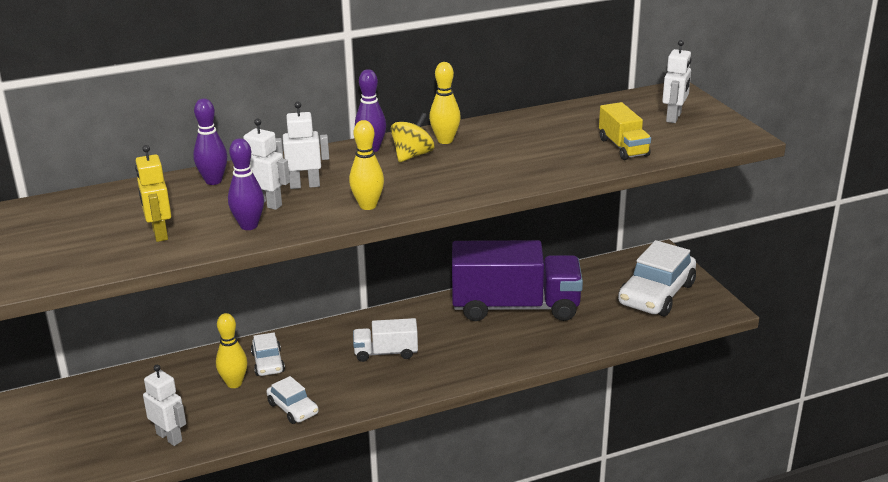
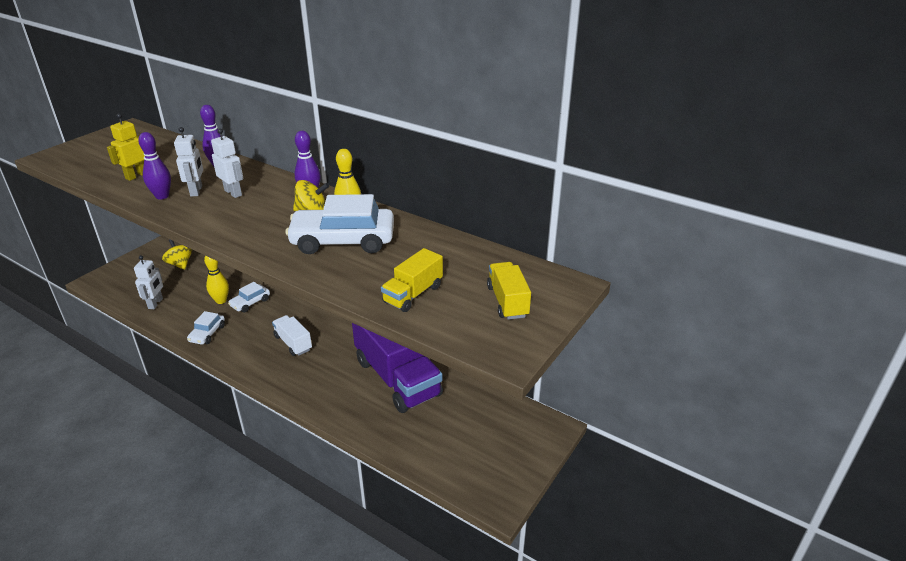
camera: 55 degrees right, 5 degrees up
(97, 398) = (180, 264): none -> yellow spinning top
(368, 206) = (217, 223): yellow bowling pin -> none
(656, 294) = (485, 450): white car -> white car (343, 241)
(674, 117) = (507, 301): white robot -> yellow truck

